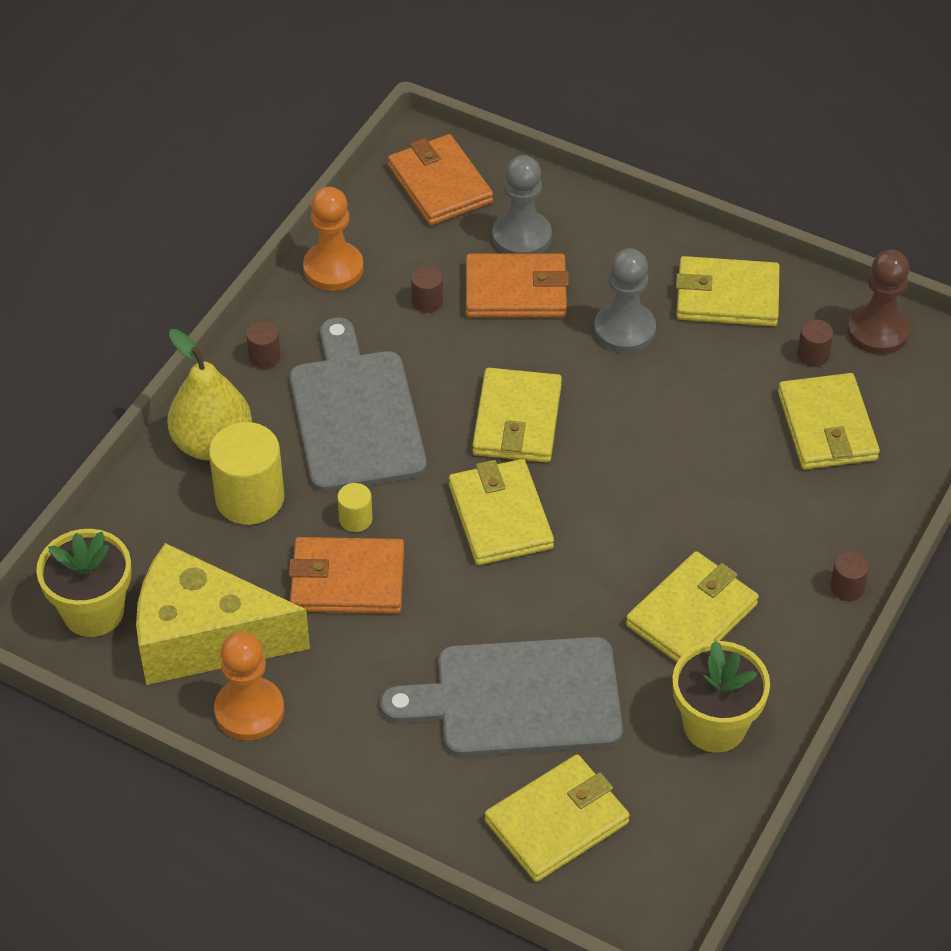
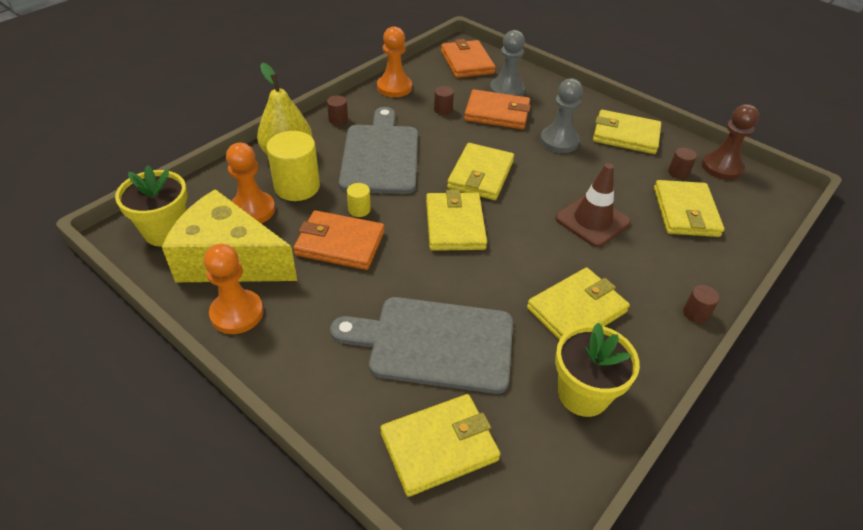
camera: 10 degrees right, 5 degrees down
(201, 551) = (252, 210): none -> orange pawn
(695, 469) = (592, 220): none -> brown traffic cone

